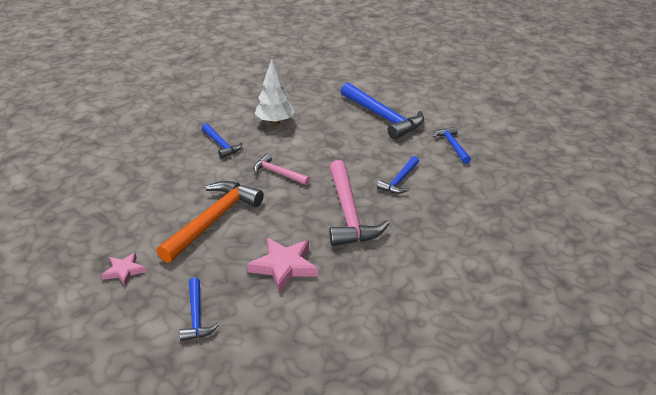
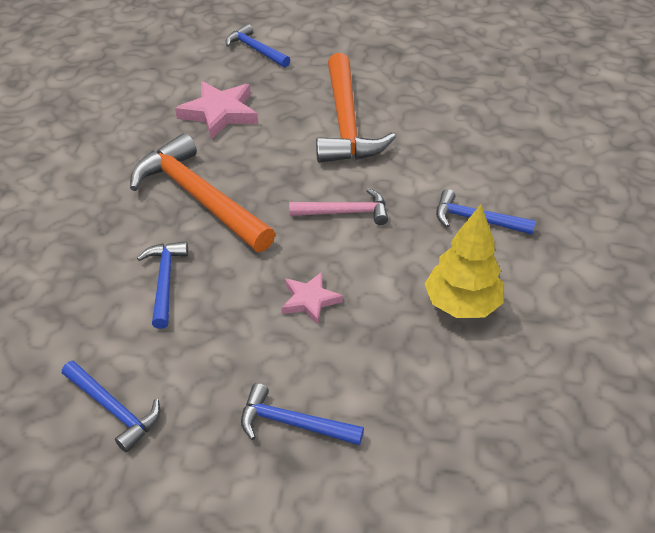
camera: 145 degrees right, 10 degrees up
(124, 271) = (363, 52): pink star -> pink star (309, 300)
(275, 122) = (461, 304): white tree -> yellow tree
(349, 213) = (199, 198): pink hammer -> orange hammer
(383, 117) = (293, 423): blue hammer -> blue hammer, size x0.54

